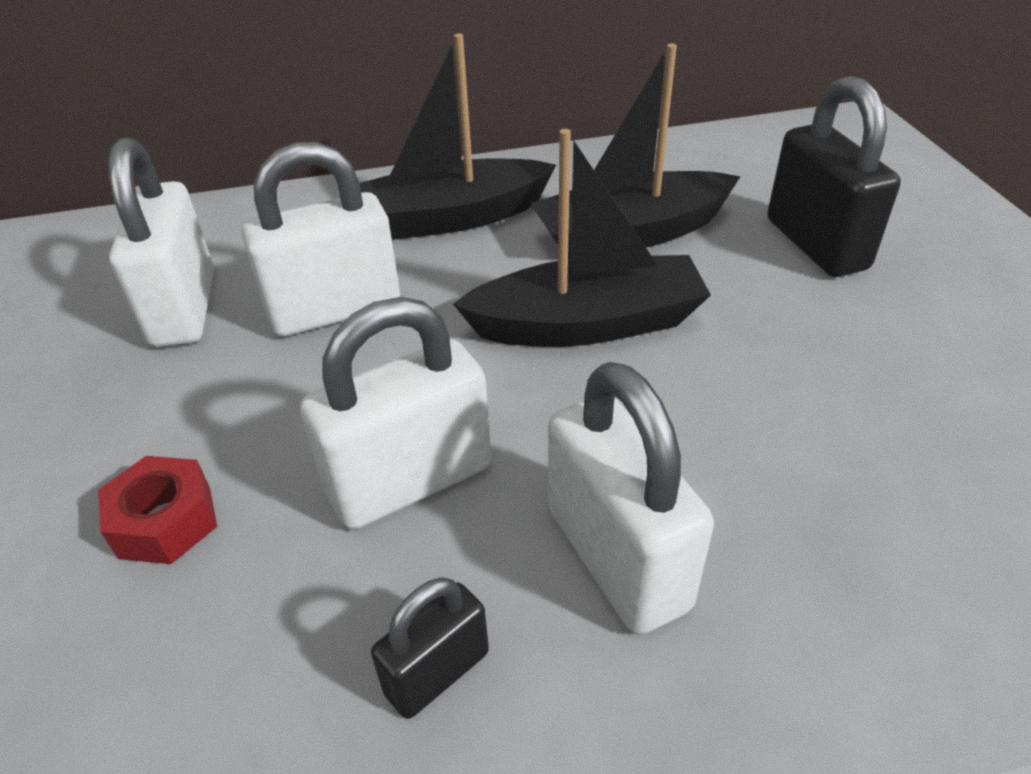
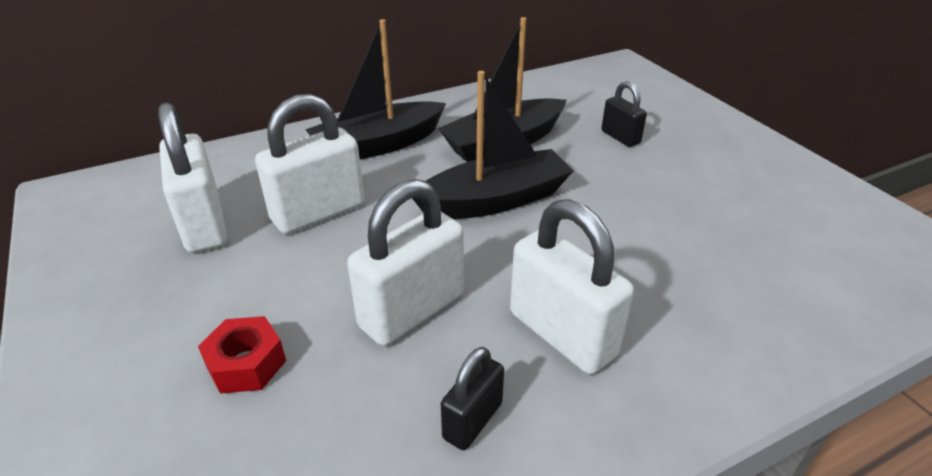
camera: 15 degrees left, 5 degrees down
(816, 244) = (620, 137): black padlock -> black padlock, size x0.55

